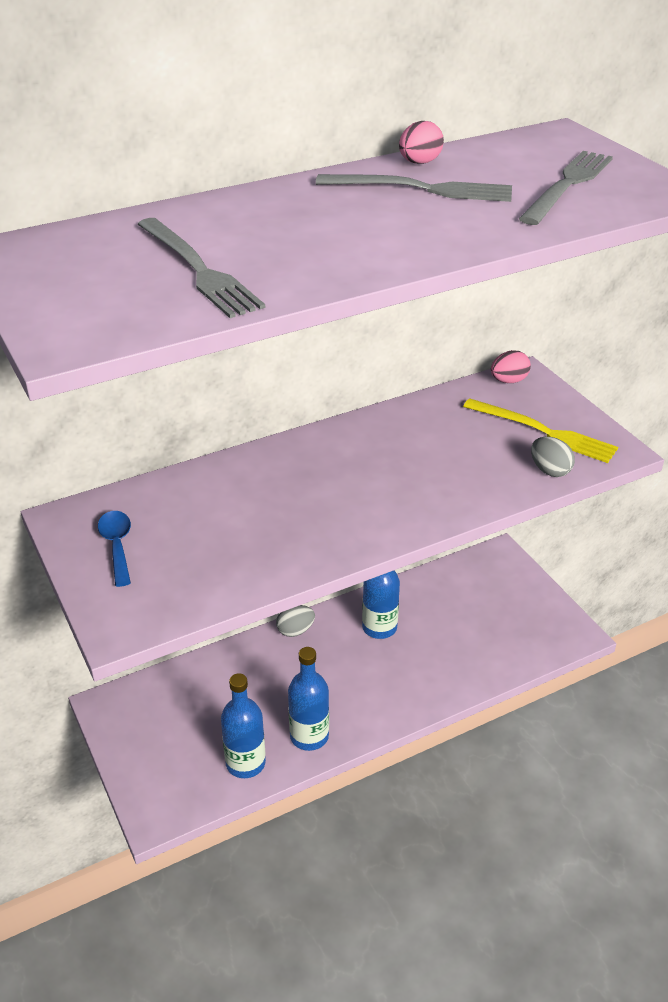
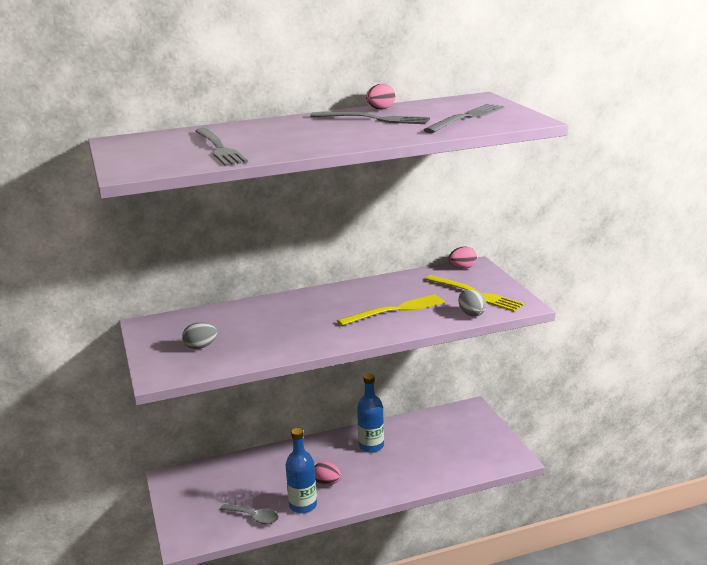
camera: 10 degrees right, 15 degrees down
(117, 546) = (172, 338): blue spoon -> none
(245, 763) = (254, 517): blue bottle -> grey spoon
(295, 630) = (311, 444): grey egg -> grey egg (200, 347)
(333, 695) = (327, 483): none -> pink egg
(438, 469) = (395, 310): none -> yellow fork

